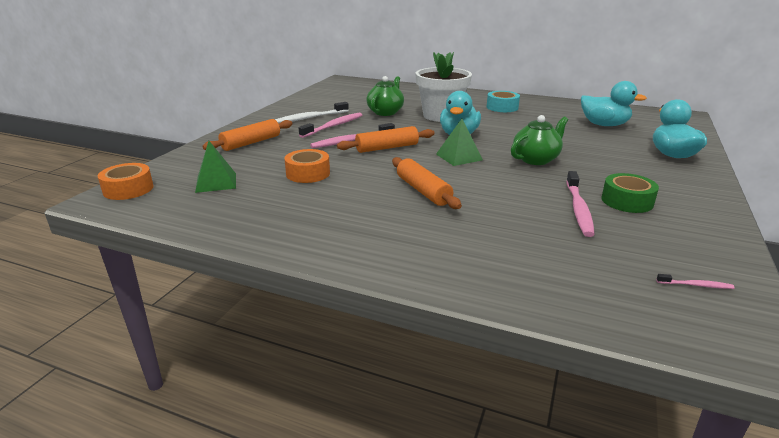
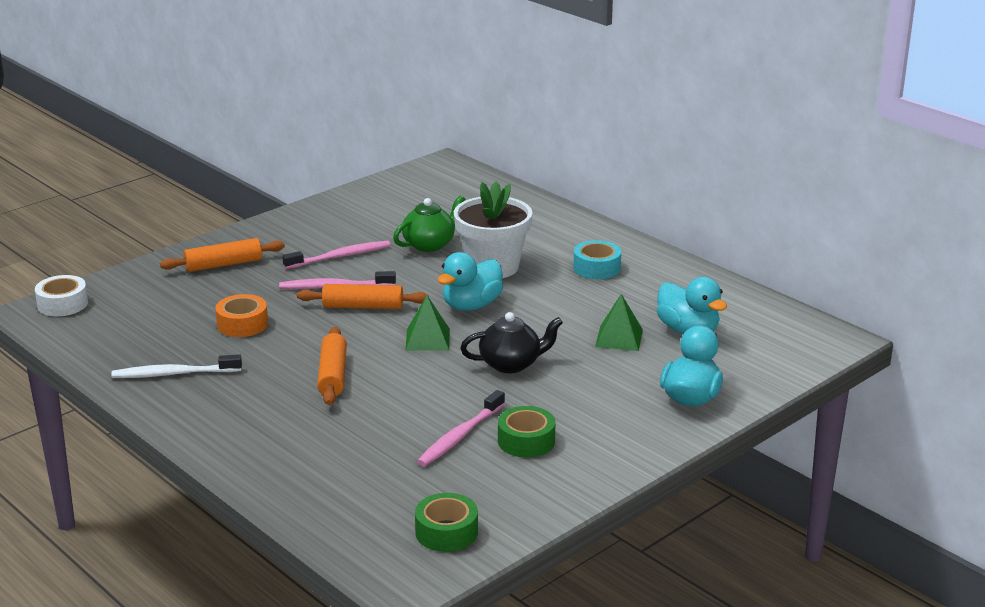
camera: 25 degrees right, 0 degrees up
(128, 189) = (62, 304): orange tape -> white tape
(216, 182) = (145, 314): green pyramid -> green pyramid (619, 338)
(310, 118) = (326, 236): white toothbrush -> white toothbrush (174, 374)
(536, 159) = (511, 364): green teapot -> black teapot
(696, 285) = (446, 532): pink toothbrush -> green tape

